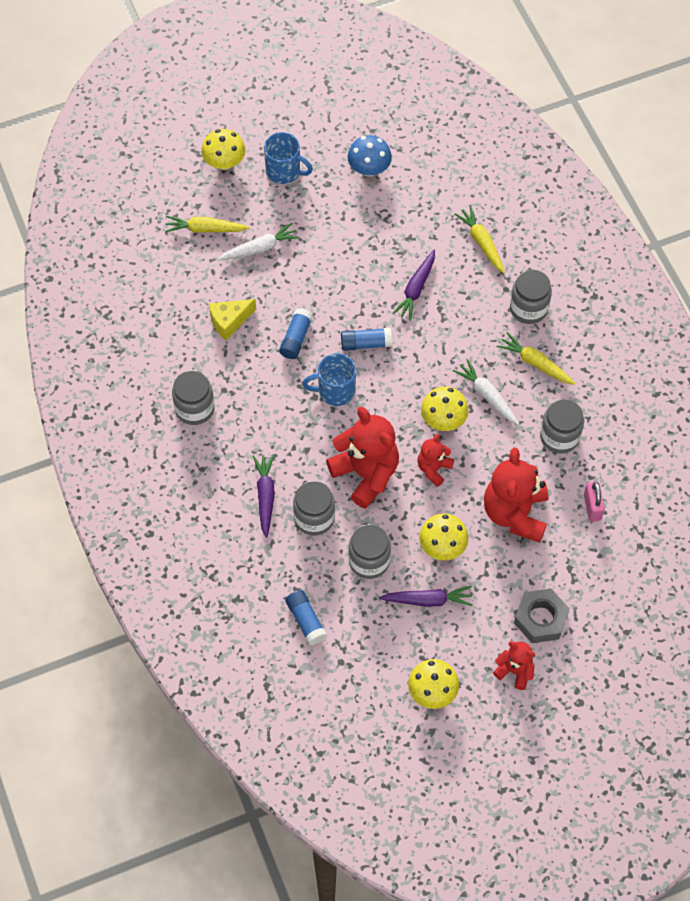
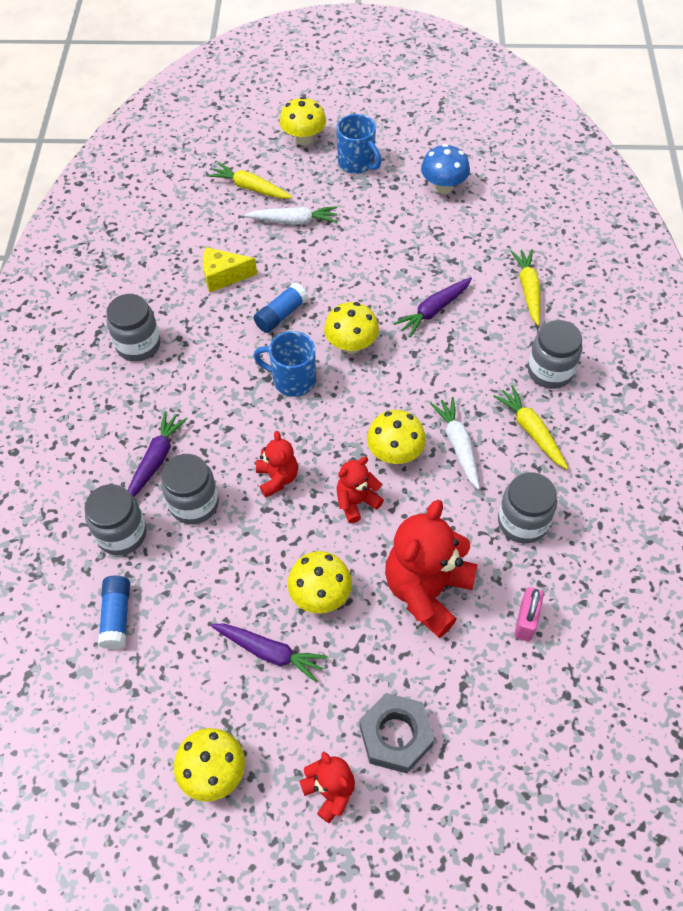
camera: 25 degrees right, 5 degrees down
(366, 343) = (351, 345): blue glue stick -> yellow mushroom
(366, 474) = (277, 478): red teddy bear -> red teddy bear, size x0.53
(369, 561) = (227, 576): grey jar -> grey jar (122, 534)

